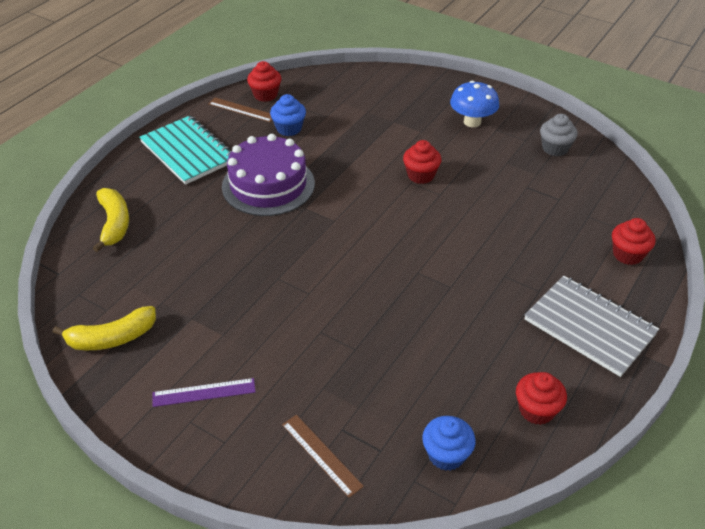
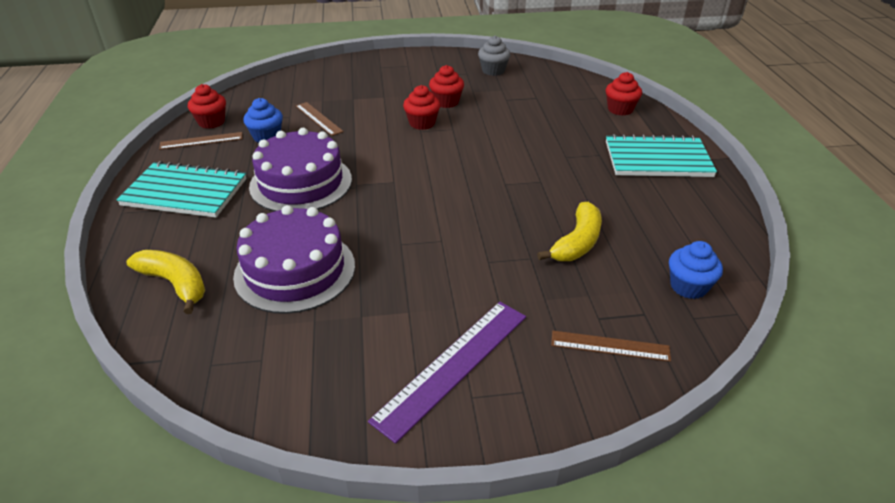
camera: 40 degrees left, 5 degrees down
(112, 338) = (300, 379): yellow banana -> yellow banana (577, 242)
(189, 257) = (295, 270): none -> purple cake
(204, 392) = (452, 365): purple ruler -> purple ruler, size x1.71
(344, 129) = (318, 118): none -> brown ruler
(472, 122) = (414, 77): blue mushroom -> none
(536, 410) = (698, 224): red cupcake -> red cupcake (446, 102)
(589, 327) = (657, 159): grey notebook -> turquoise notebook

